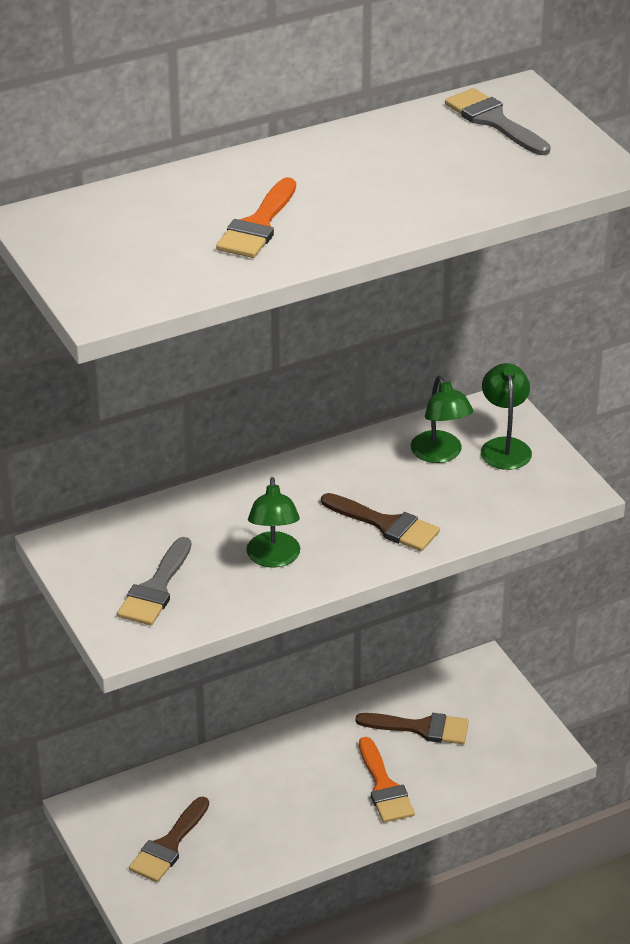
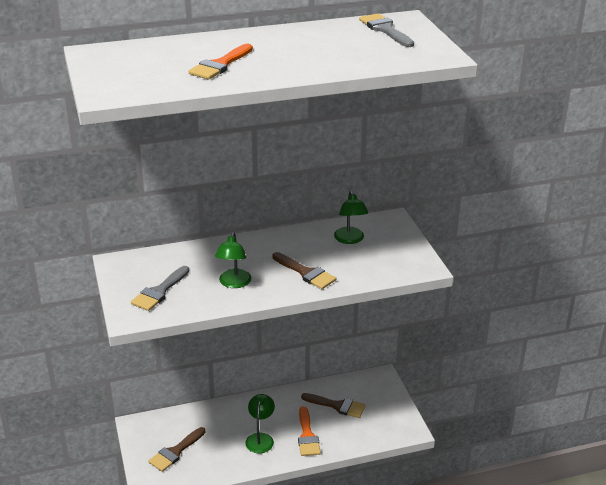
camera: 10 degrees right, 5 degrees down
(504, 446) = (389, 239): green lamp -> green lamp (260, 438)

